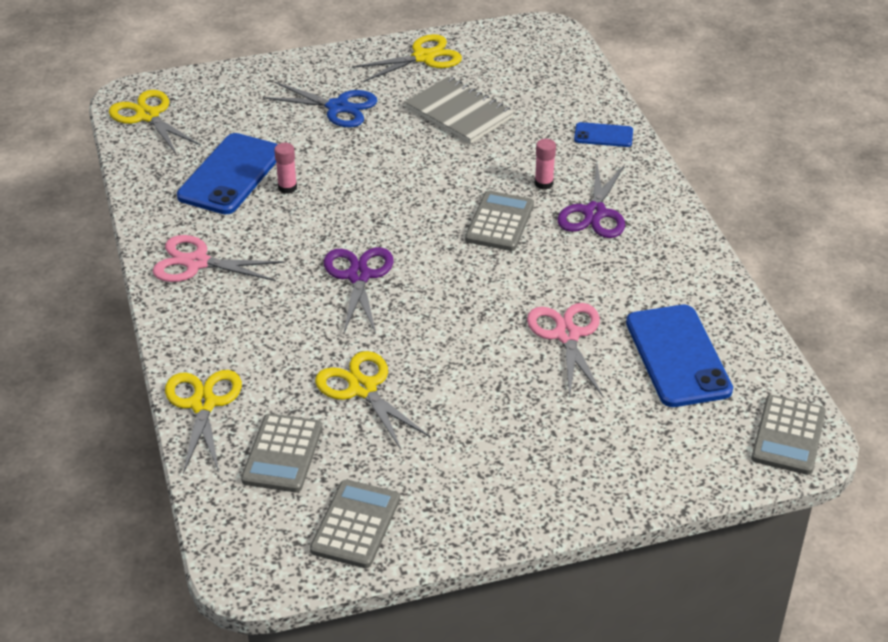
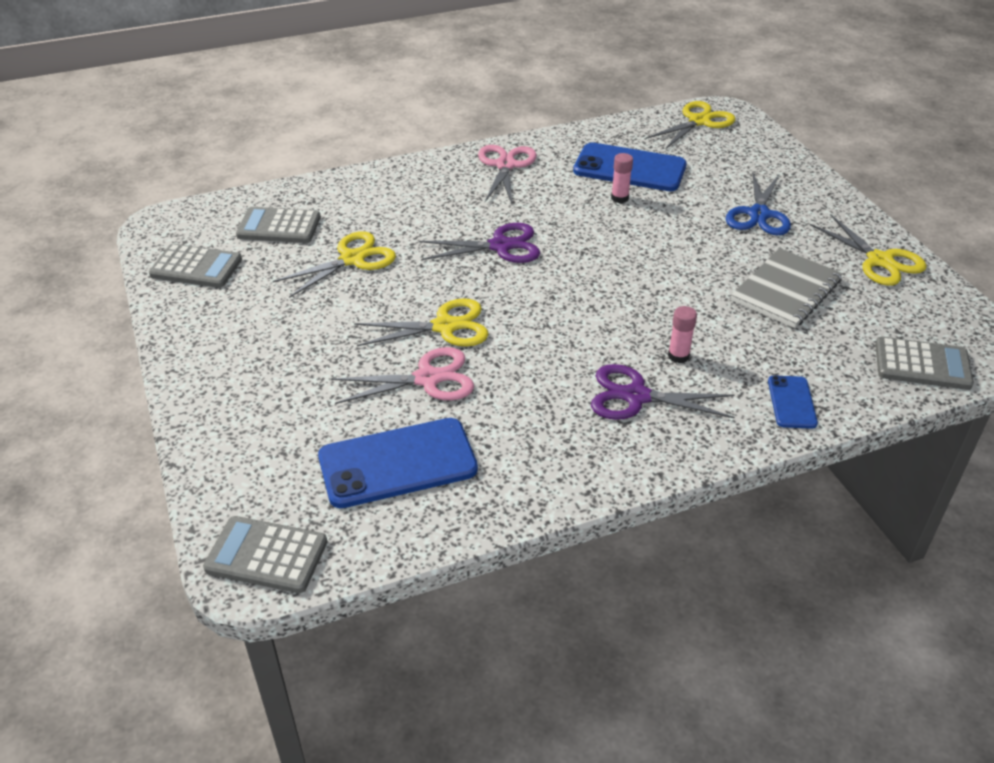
camera: 85 degrees right, 0 degrees up
(203, 404) = (337, 186): yellow scissors -> yellow scissors (445, 326)
(499, 222) = (601, 327): grey calculator -> grey calculator (922, 364)

